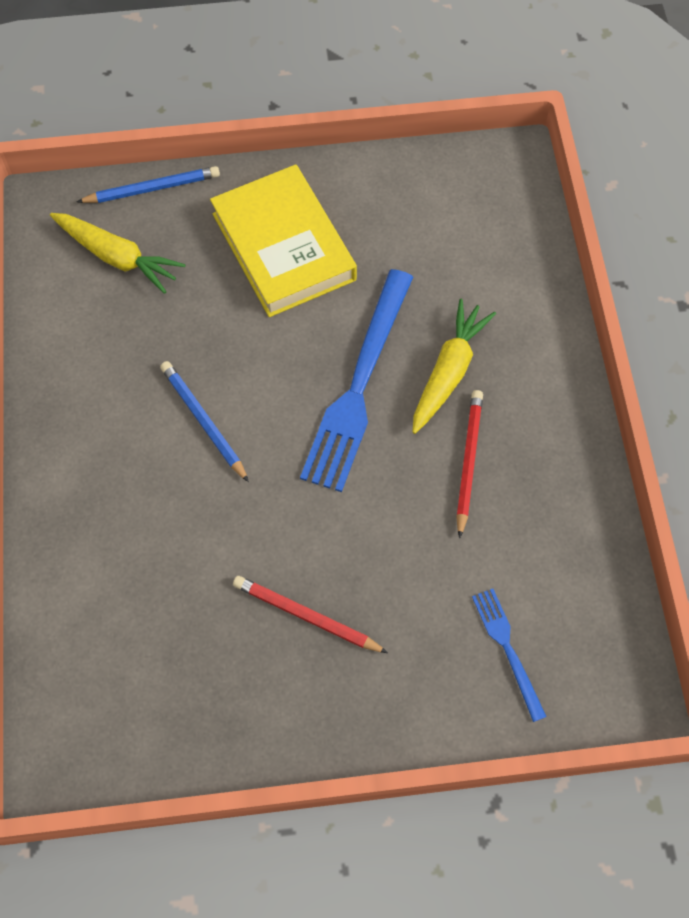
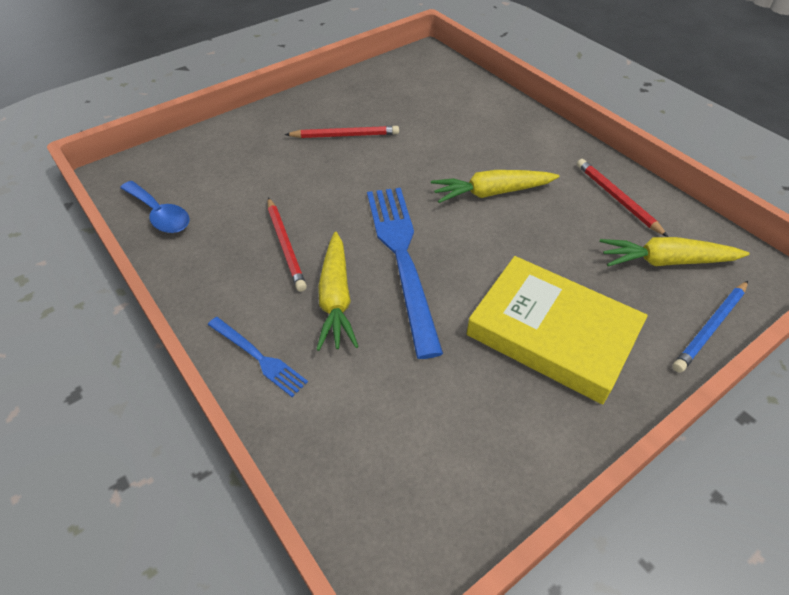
camera: 150 degrees right, 15 degrees down
(82, 345) = (617, 198): none -> red pencil
(203, 421) = (491, 193): blue pencil -> yellow carrot
(507, 649) = (209, 165): blue fork -> blue fork (258, 357)
(593, 583) = (160, 214): none -> blue spoon

